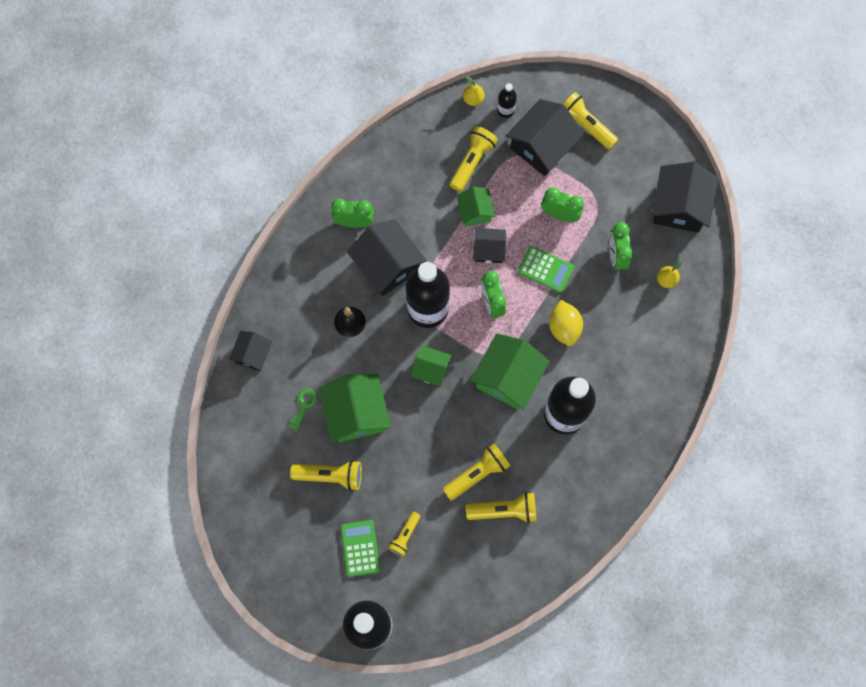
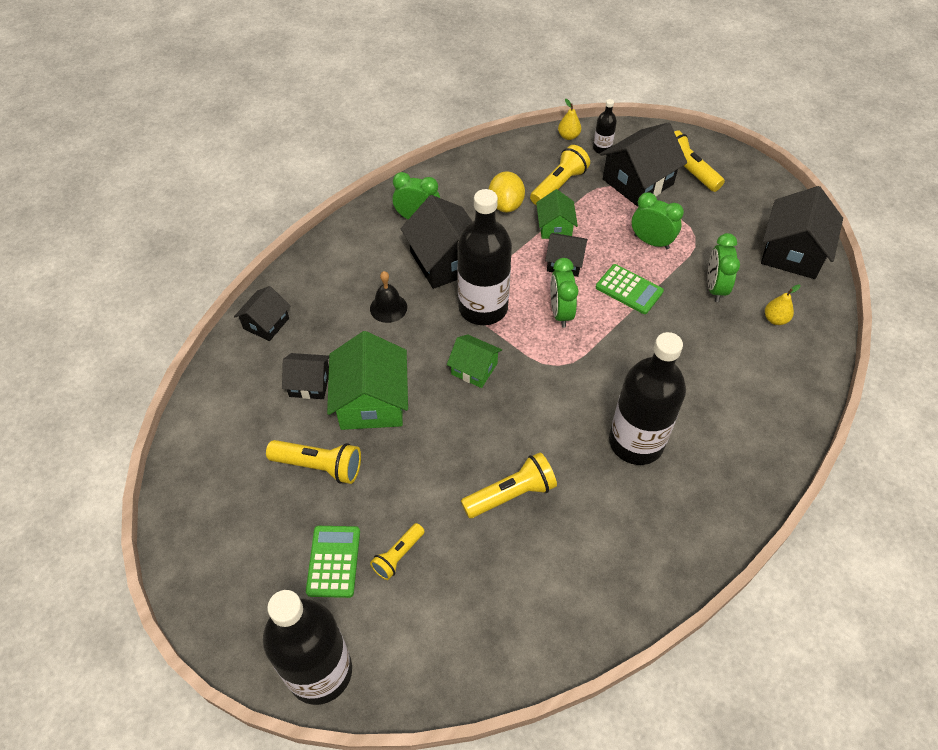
camera: 10 degrees right, 20 degrees down
(304, 405) = (309, 384): green key -> black house
(504, 510) = (540, 546): yellow flashlight -> none
(508, 377) = (568, 391): green house -> none
(564, 327) = (645, 349): yellow lemon -> yellow lemon (506, 205)

